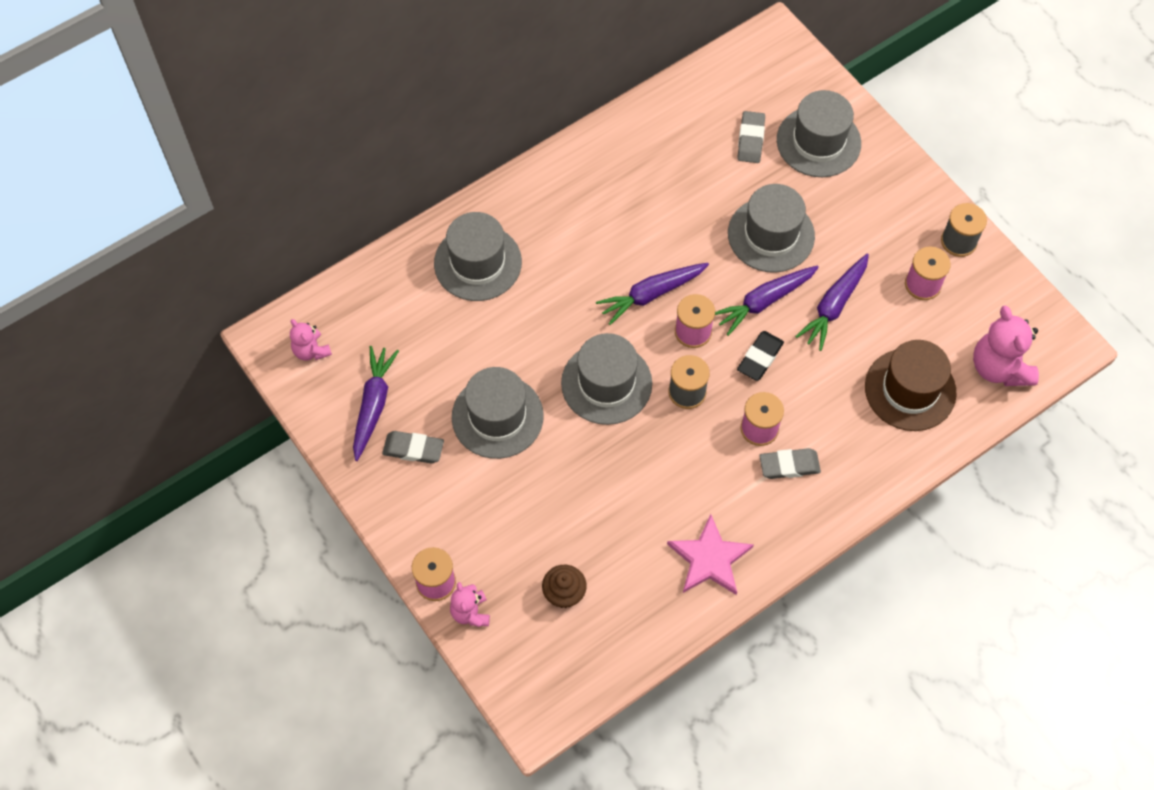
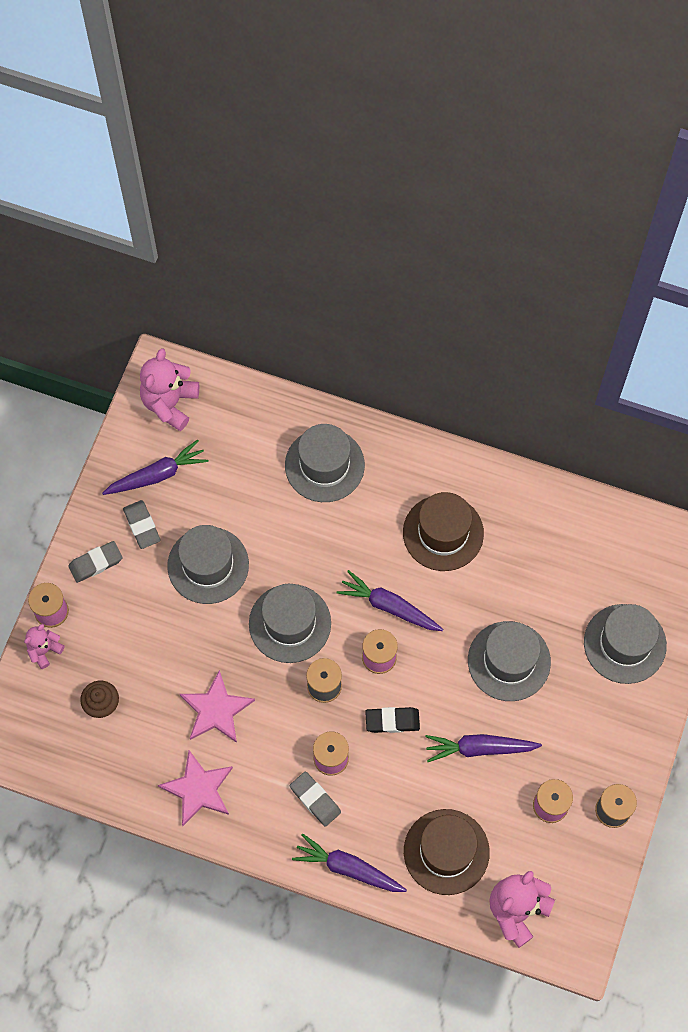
camera: 55 degrees right, 5 degrees up
(311, 350) = (170, 403): pink teddy bear -> pink teddy bear, size x1.76
(615, 211) = (443, 533): none -> brown hat
(643, 496) = (216, 710): none -> pink star
(751, 139) = (586, 591): grey eraser -> grey eraser (96, 563)
(764, 301) = (444, 693): purple carrot -> purple carrot (348, 868)

